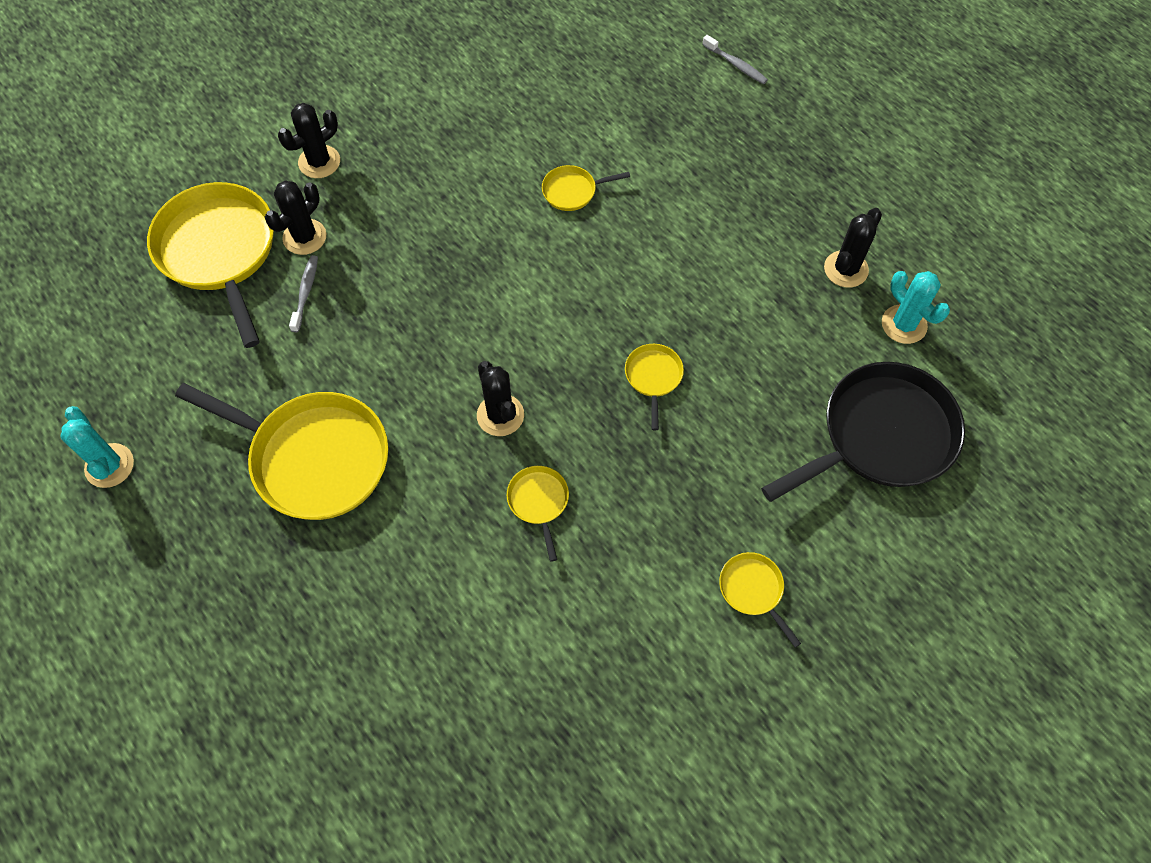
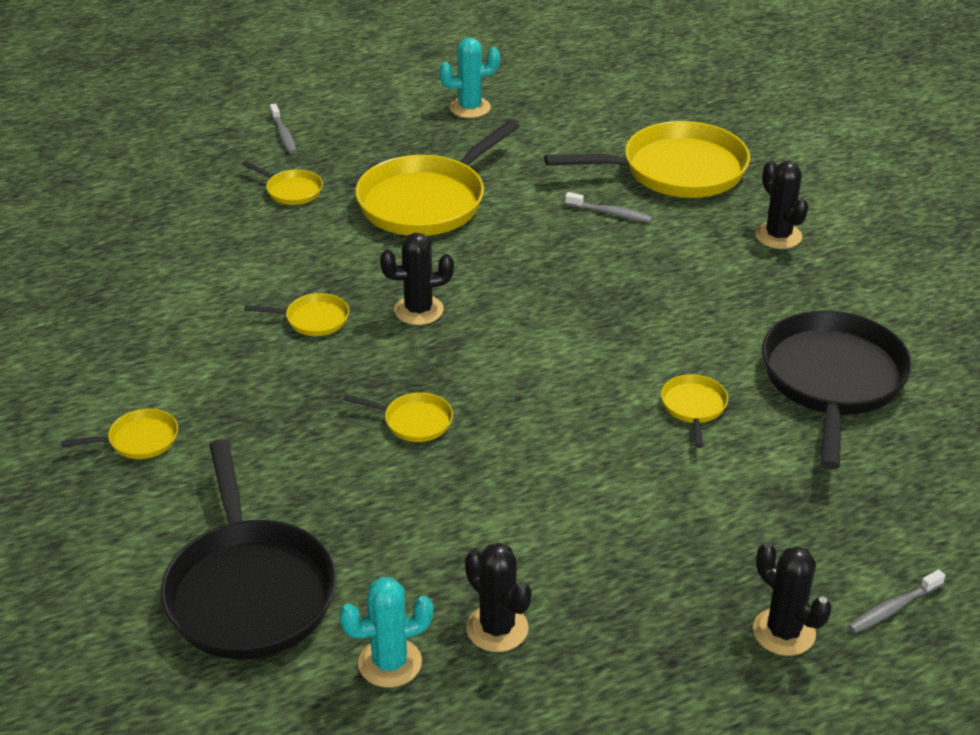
camera: 105 degrees right, 25 degrees down
(193, 655) = (283, 134): none -> grey toothbrush
(304, 237) = (679, 218): black cactus -> black cactus (784, 632)
(315, 602) = (291, 190): none -> yellow pan
(513, 111) = (832, 381): none -> black pan

